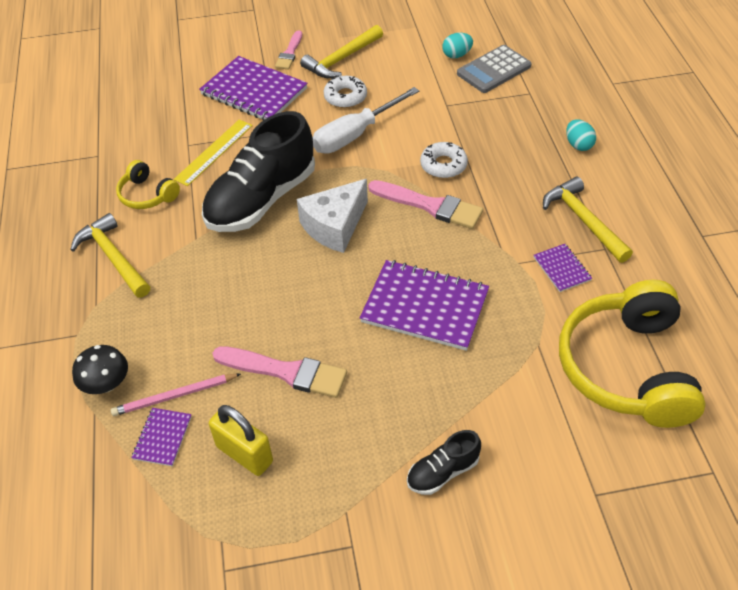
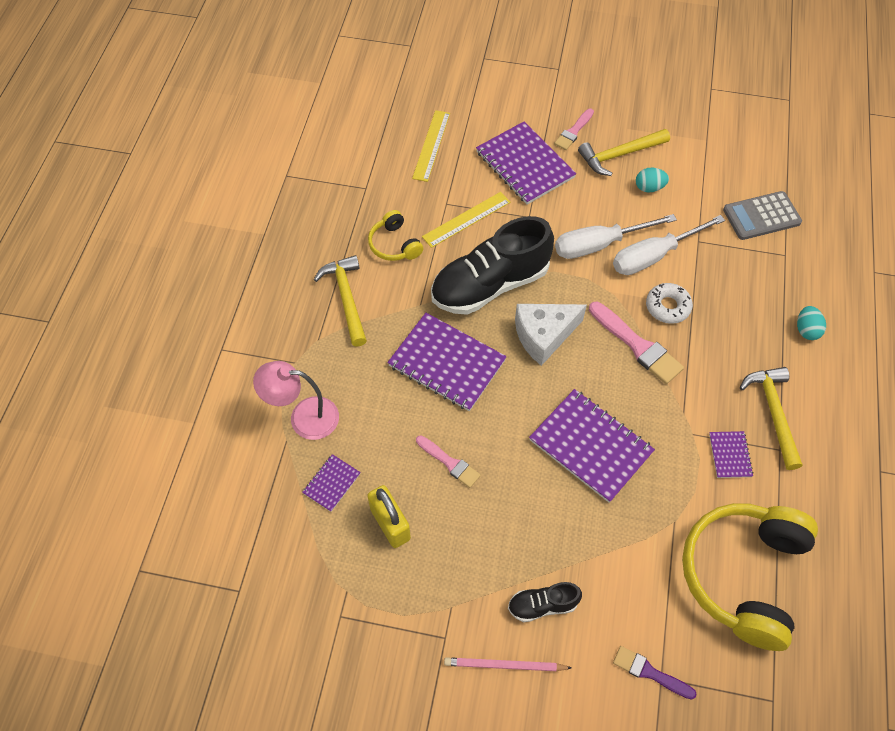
camera: 20 degrees right, 10 degrees up
(106, 384) = (304, 417): black mushroom -> pink lamp
(153, 101) = (431, 145): none -> yellow ruler
(174, 396) = (353, 450): pink pencil -> pink pencil (504, 665)
(245, 282) = (446, 363): none -> purple notebook
(286, 372) = (449, 463): pink brush -> pink brush, size x0.62
(345, 97) = (606, 199): white donut -> none
(411, 128) = (654, 256): none -> white screwdriver
(456, 55) = (732, 187): turquoise egg -> turquoise egg (649, 188)
(581, 494) = (649, 672): none -> purple brush

